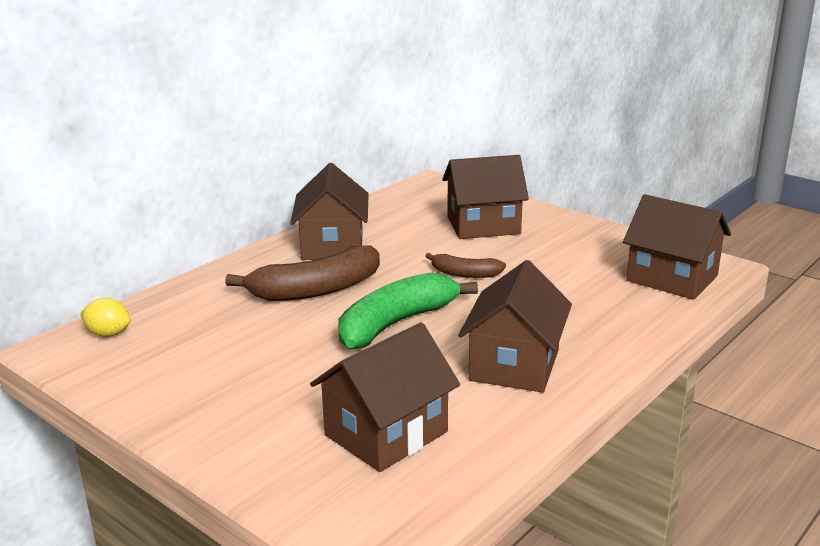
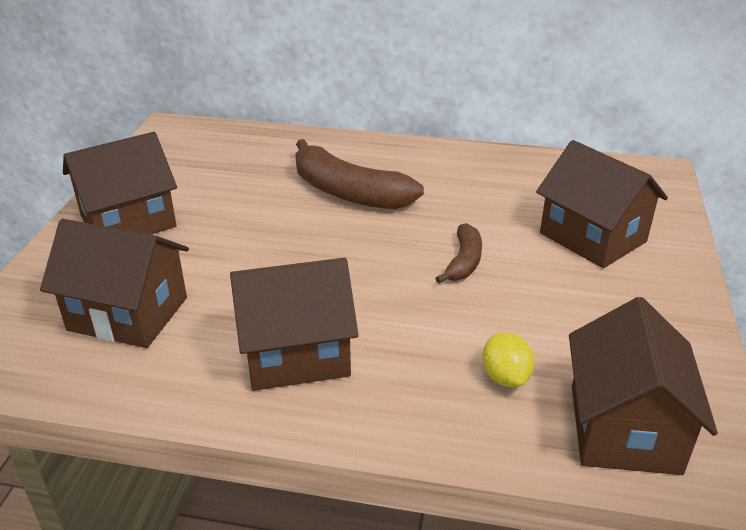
camera: 60 degrees right, 10 degrees up
(108, 334) = (204, 137): yellow lemon -> yellow lemon (505, 377)
(332, 245) = (442, 170): brown house -> brown house (128, 222)
(396, 323) = (322, 255): green banana -> none
(465, 274) = (463, 261): brown banana -> brown banana turned 150 degrees counterclockwise

